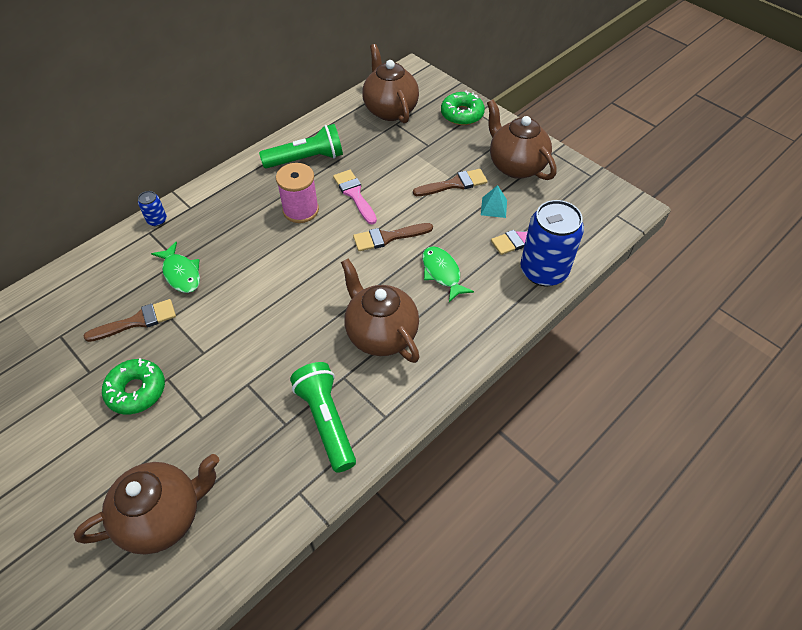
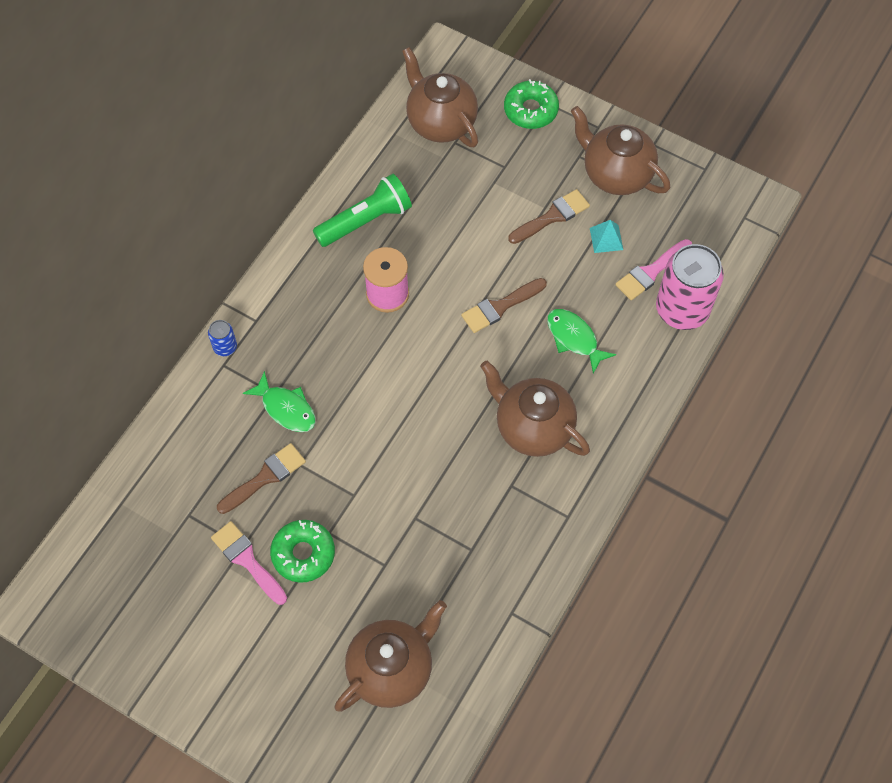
camera: 15 degrees left, 10 degrees up
(326, 421) = (511, 536): green flashlight -> none
(354, 194) = (442, 258): pink brush -> pink brush (247, 560)
(543, 271) = (682, 309): blue can -> pink can

